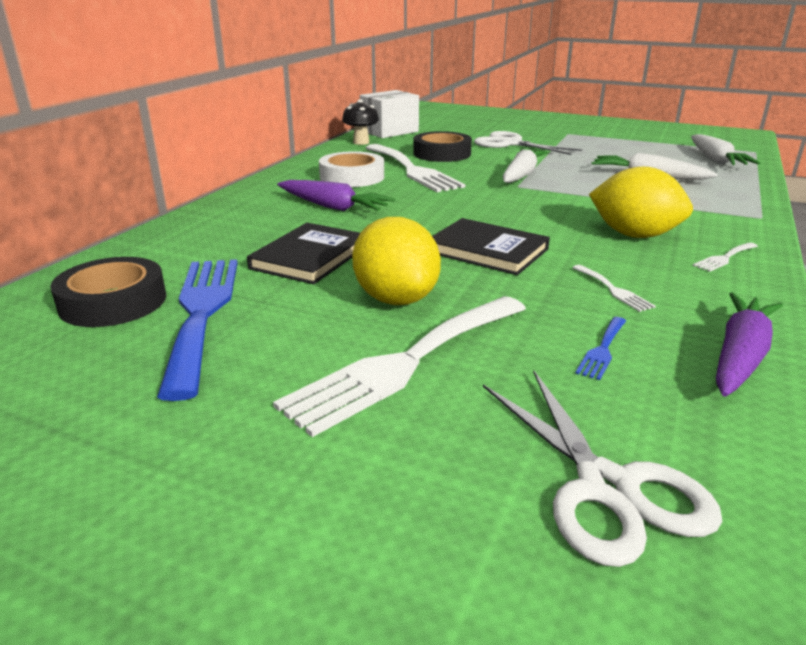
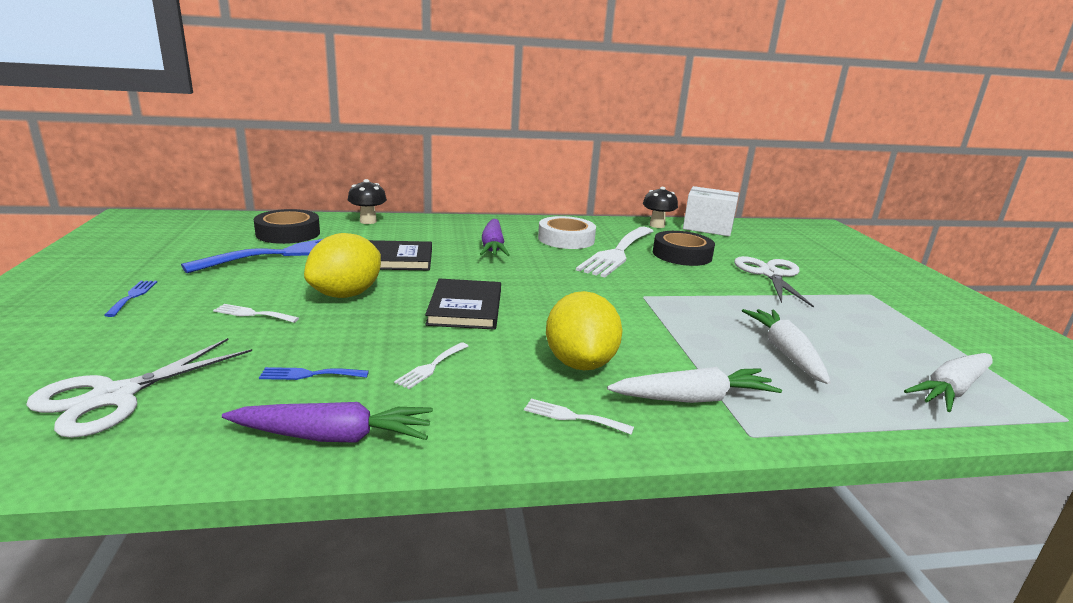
camera: 55 degrees right, 5 degrees down
(147, 246) = (368, 221): none -> black mushroom
(239, 457) = (133, 296): none -> blue fork
(405, 363) = (253, 314): white fork -> white fork, size x0.41
(521, 175) = (678, 292): white carrot -> white carrot (693, 399)

